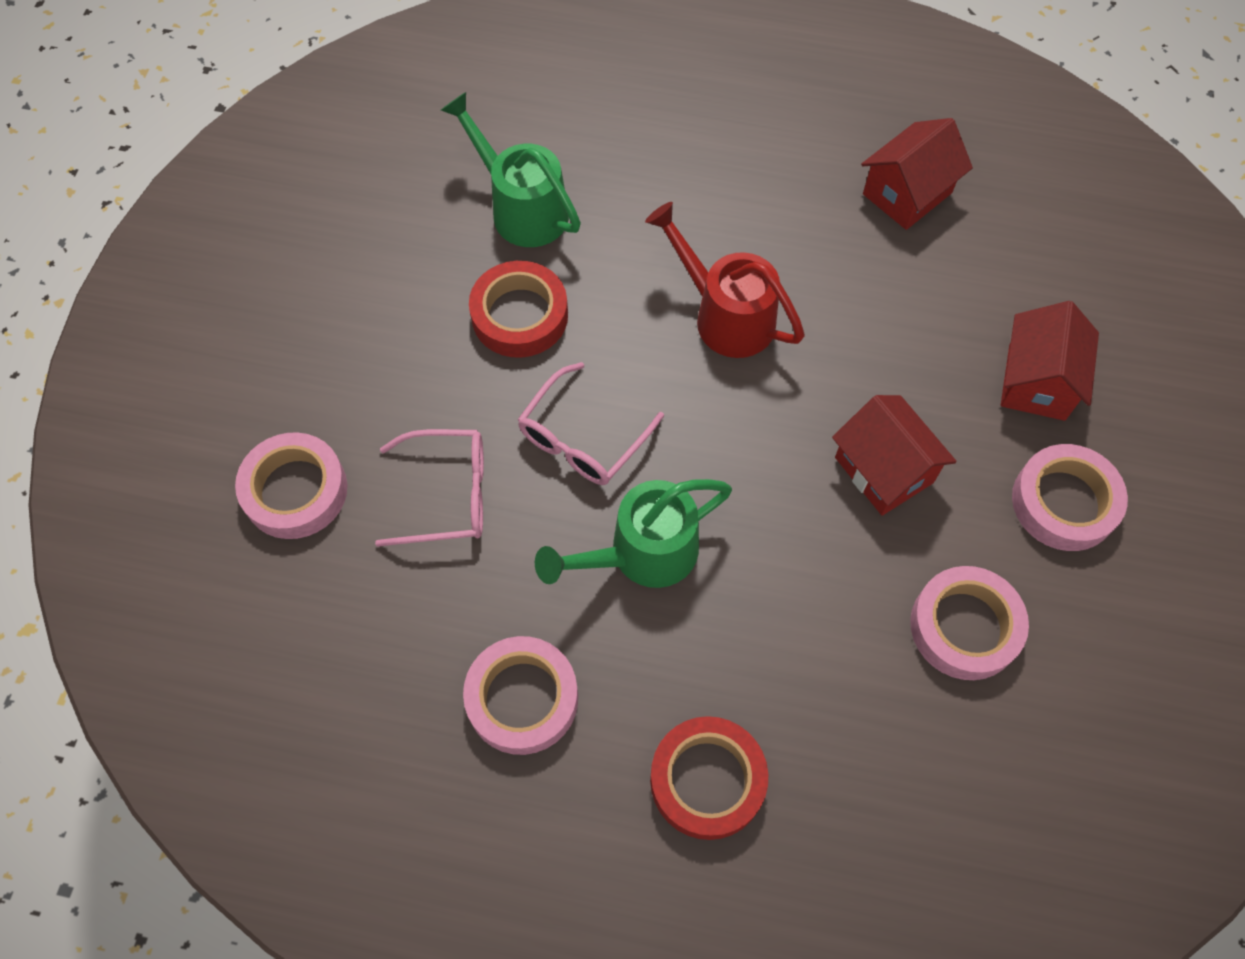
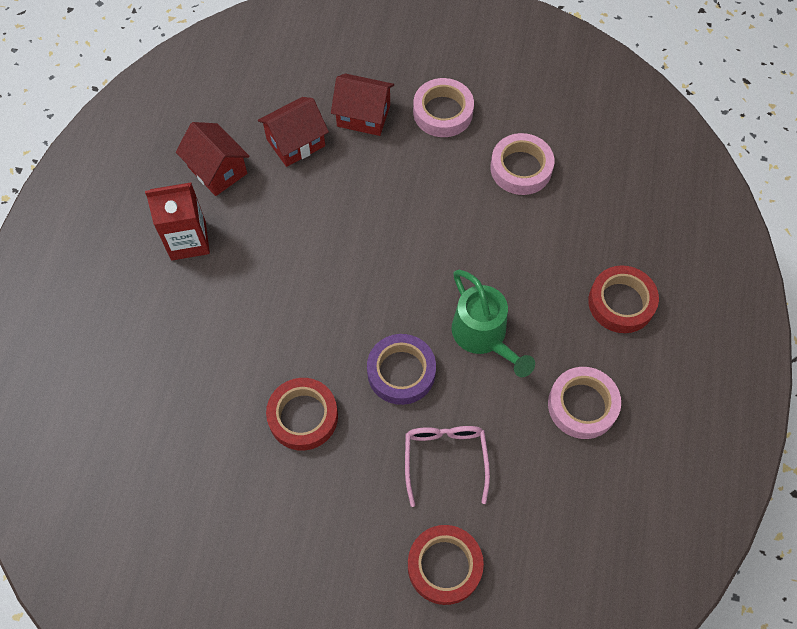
camera: 90 degrees left, 0 degrees up
(295, 491) = (444, 566): pink tape -> red tape
(522, 208) = (207, 418): green watering can -> none
(583, 437) = (401, 372): pink glasses -> purple tape
(725, 315) = (309, 283): red watering can -> none
(786, 168) = (188, 240): none -> red carton
(883, 470) = (423, 200): red house -> red house (296, 143)

